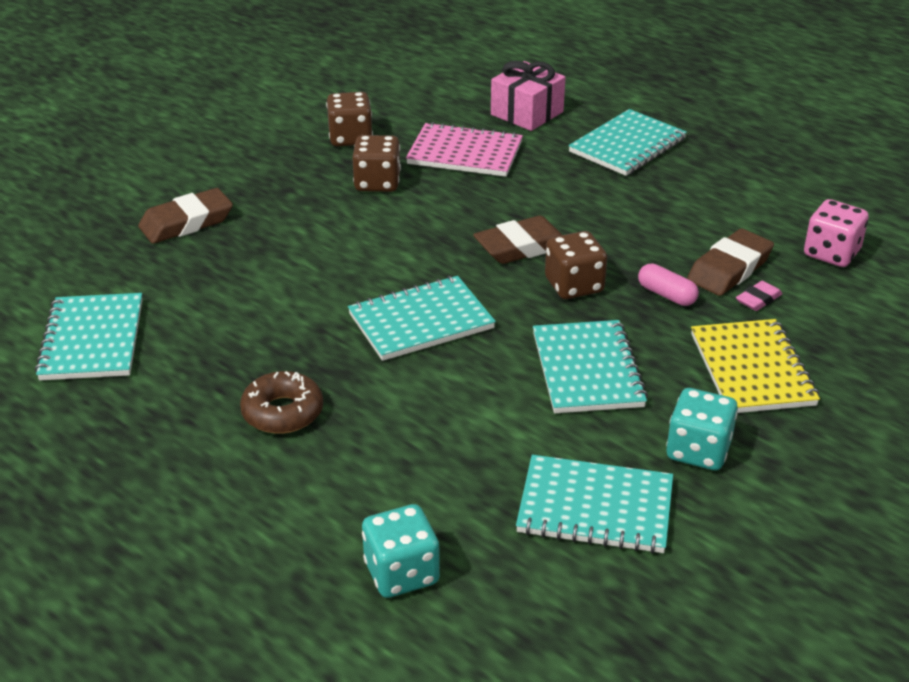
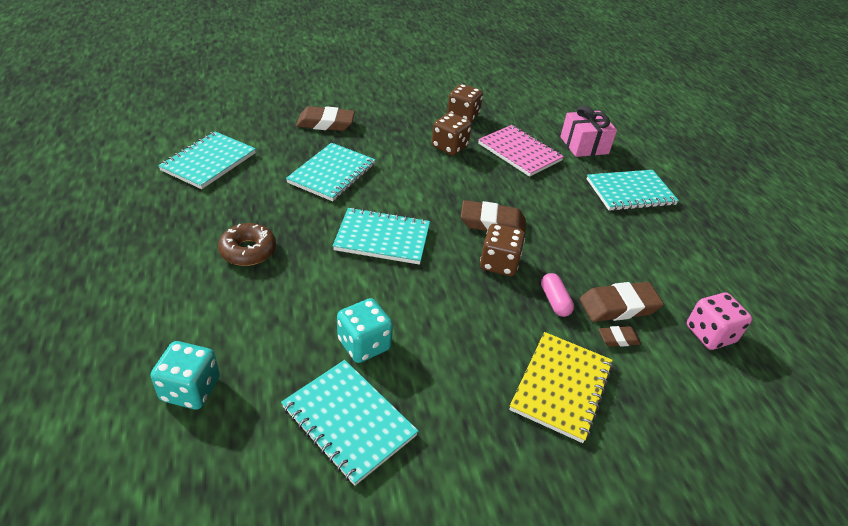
camera: 30 degrees right, 5 degrees up
(587, 370) = (447, 323): turquoise notebook -> turquoise notebook (332, 173)
(698, 451) = (460, 424): turquoise dice -> turquoise dice (364, 344)
(758, 299) = (618, 339): pink eraser -> brown eraser

